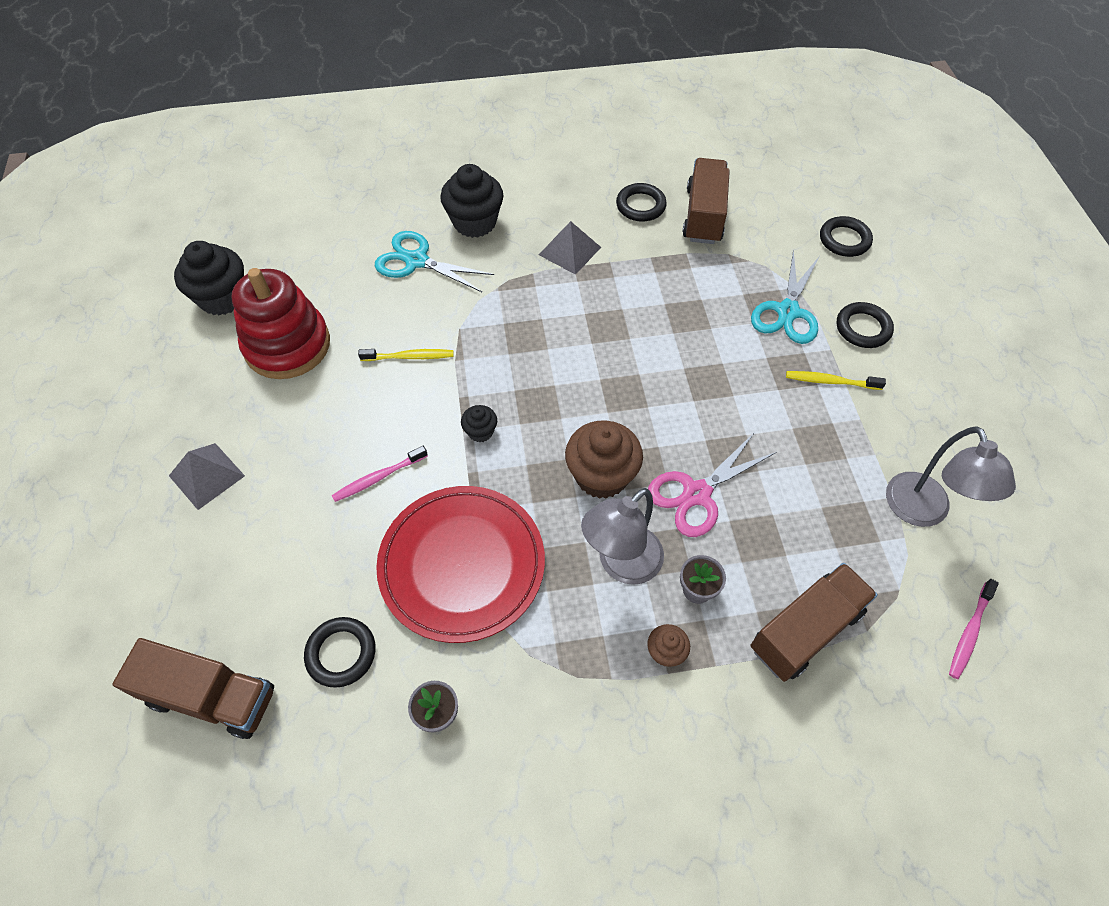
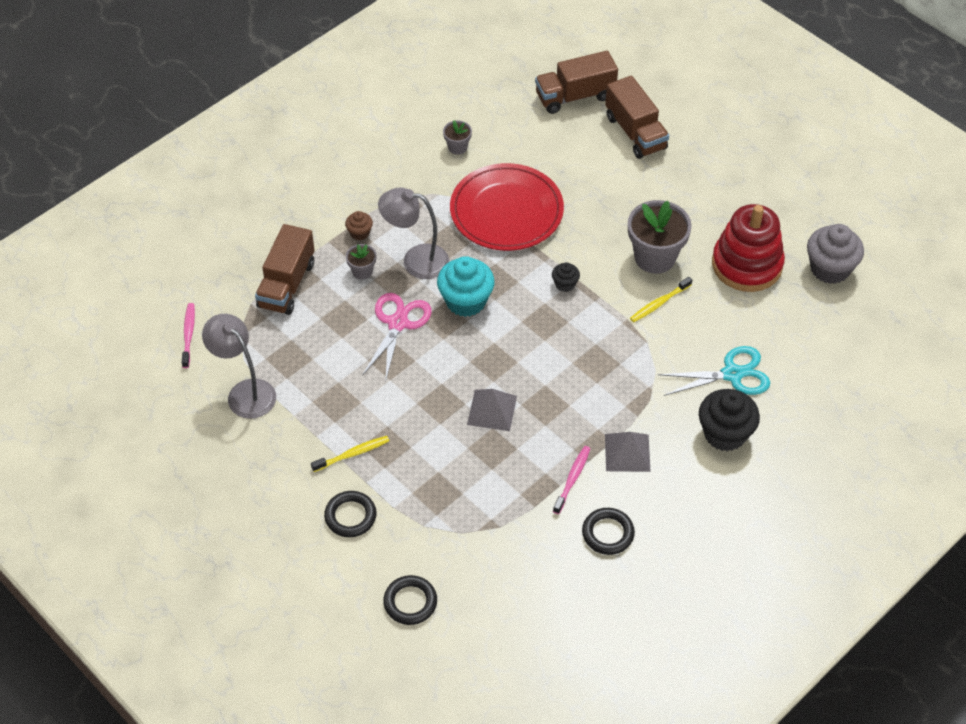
camera: 145 degrees right, 5 degrees down
(206, 476) = (699, 172): grey pyramid -> grey pyramid (492, 410)
(222, 298) = (830, 268): black cupcake -> grey cupcake
(341, 653) = (530, 143): black ring -> none
(362, 405) = (655, 257): none -> grey flower pot
(378, 478) = (599, 225): pink toothbrush -> pink toothbrush (572, 479)
(601, 476) = (466, 301): brown cupcake -> turquoise cupcake
(621, 564) = (416, 260): grey lamp -> grey lamp turned 90 degrees counterclockwise
(703, 215) = (547, 555): brown truck -> brown truck (635, 132)
(787, 312) = (417, 497): turquoise scissors -> none

